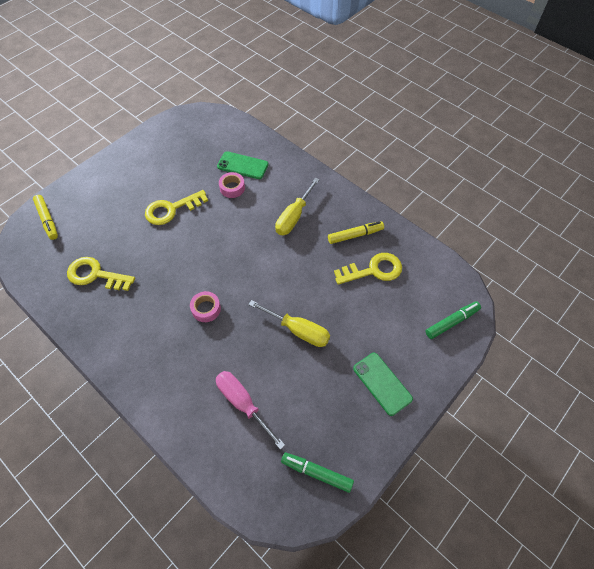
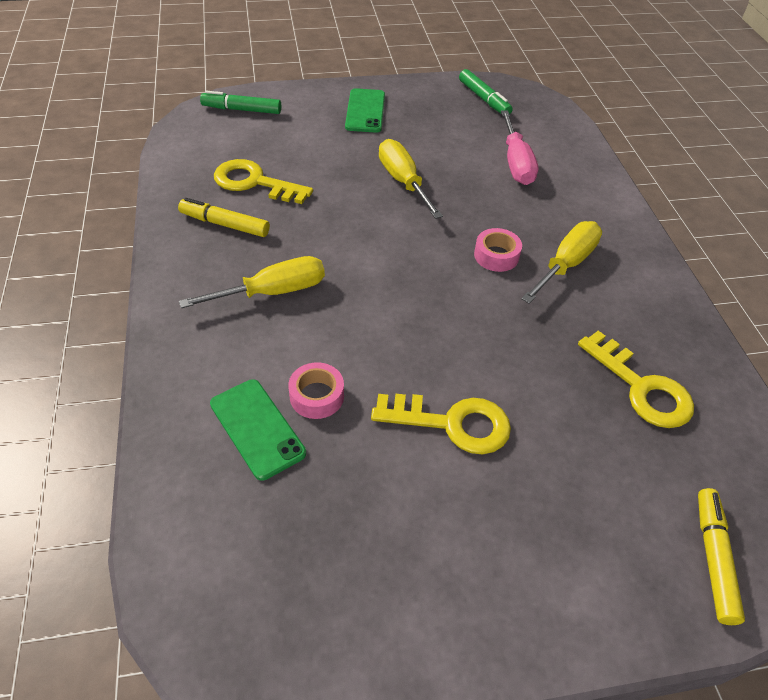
camera: 145 degrees left, 10 degrees down
(164, 329) = (566, 264): none -> yellow screwdriver

